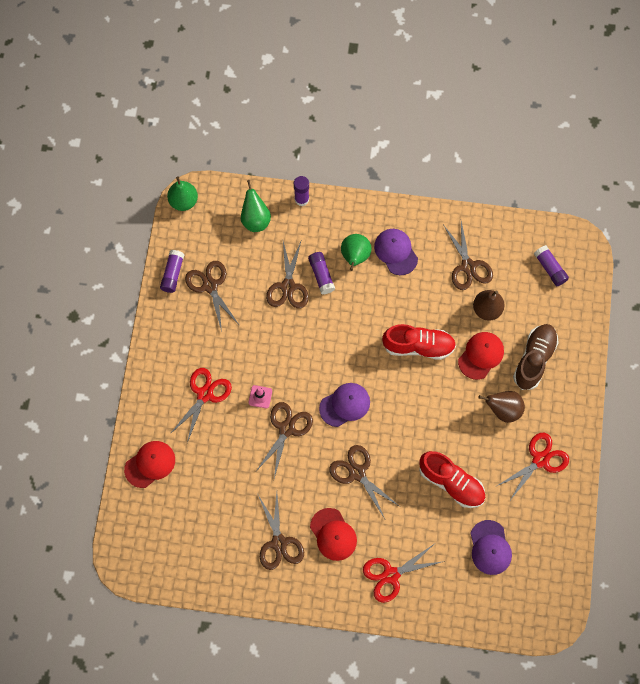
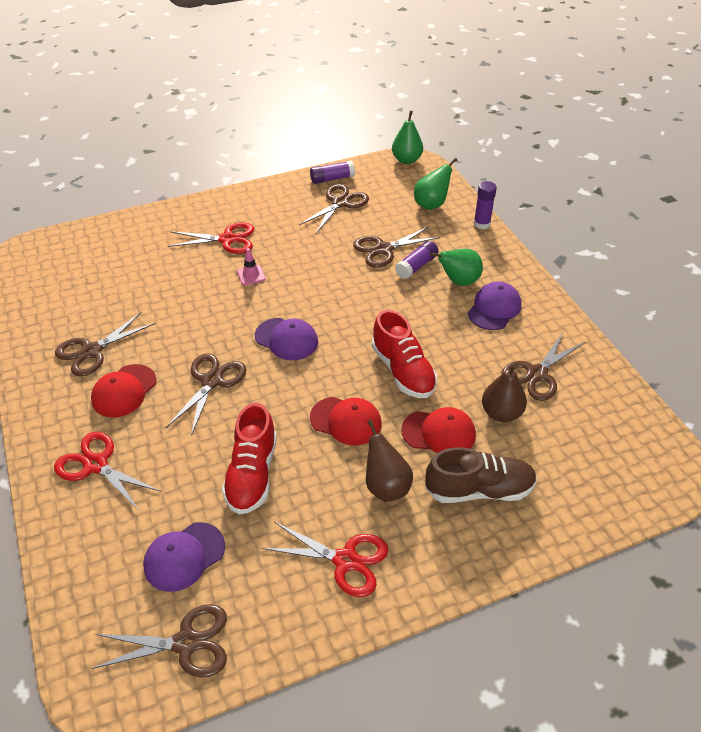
camera: 60 degrees right, 25 degrees down
(150, 464) = (132, 233): red cap -> red cap (346, 421)
(286, 429) = (228, 306): brown scissors -> brown scissors (186, 643)
(550, 268) = (612, 453): purple glue stick -> none

